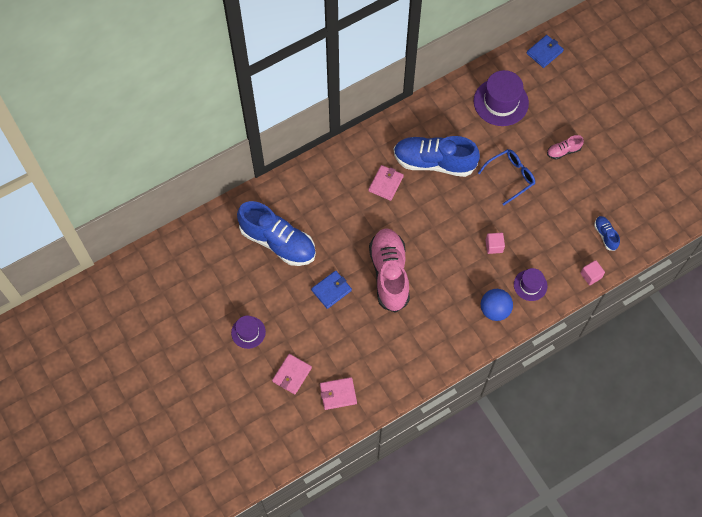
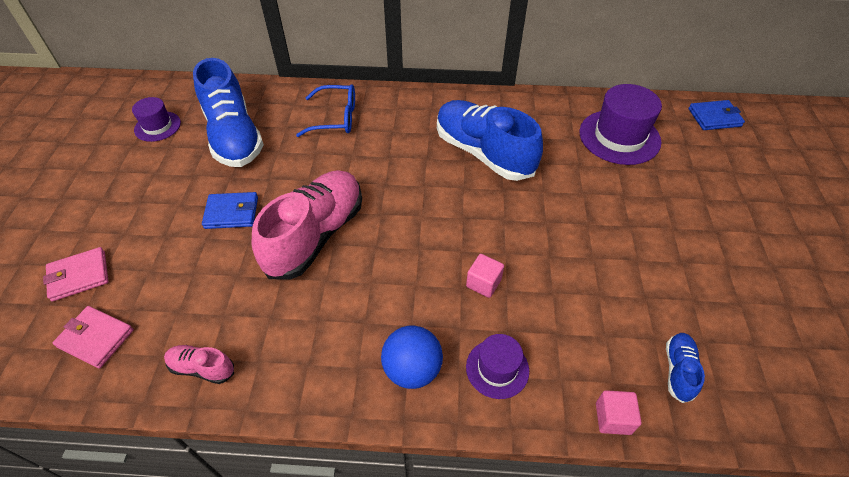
camera: 35 degrees right, 15 degrees down
(248, 332) = (98, 201): purple hat -> purple hat (157, 126)
(386, 184) = (406, 145): pink wallet -> none
(510, 177) = (574, 216): blue glasses -> blue glasses (336, 118)
(563, 151) = (675, 225): pink shoe -> pink shoe (202, 368)

